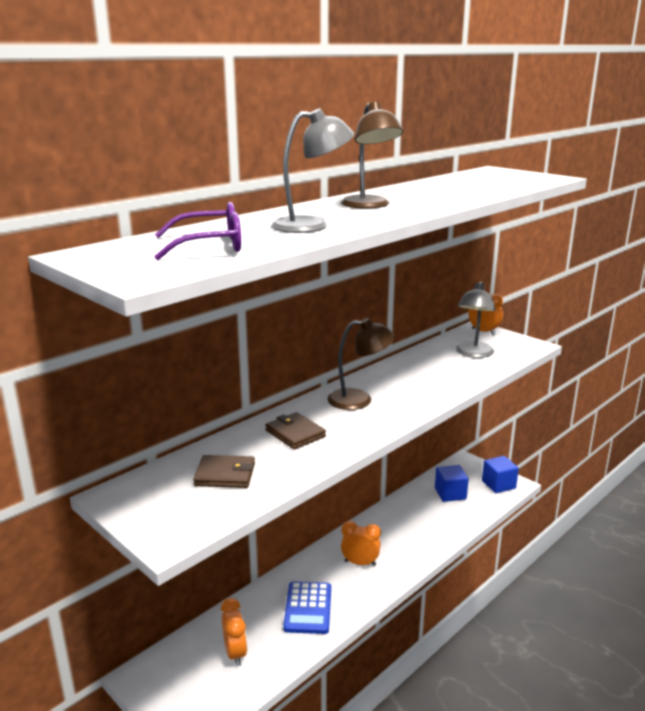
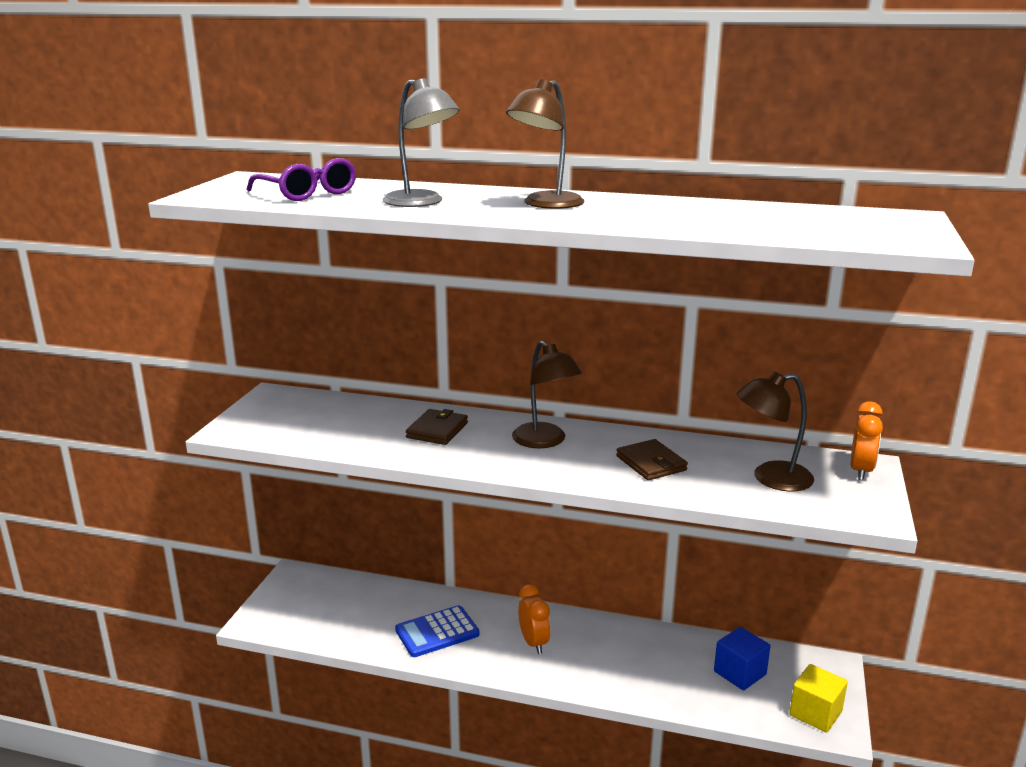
camera: 60 degrees right, 0 degrees up
(225, 475) = (336, 422): brown wallet -> brown wallet (651, 463)
(235, 653) = (349, 612): orange clock -> none
(473, 354) = (771, 478): grey lamp -> brown lamp
(498, 484) = (815, 713): blue cube -> yellow cube

